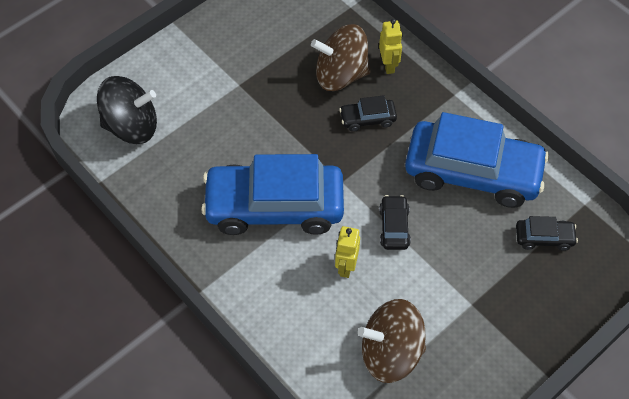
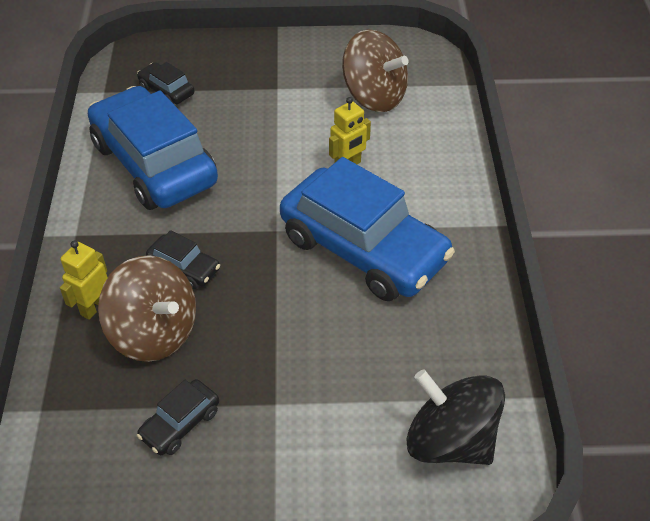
camera: 140 degrees left, 10 degrees down
(394, 227) = (273, 167): black car -> black car (180, 424)

